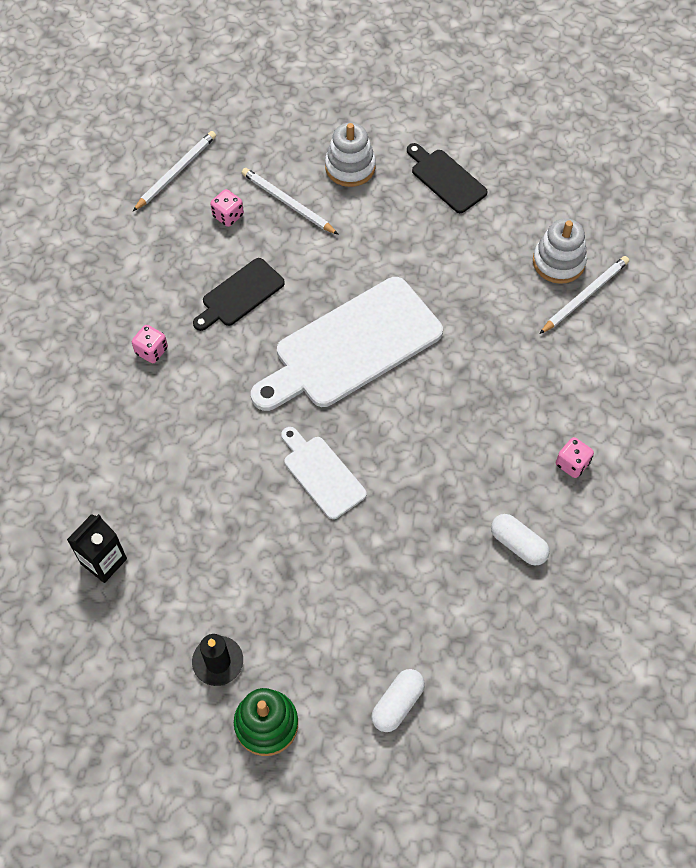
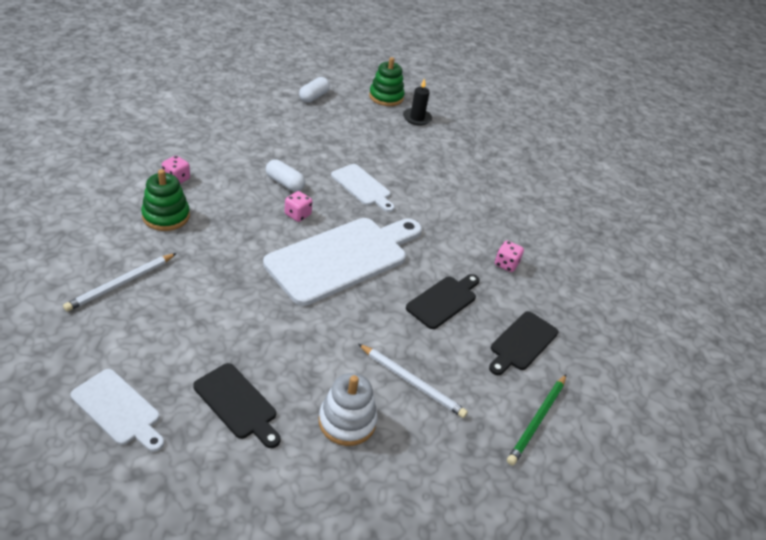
camera: 170 degrees right, 20 degrees down
(104, 561) = (497, 159): black carton -> none
(165, 248) = (522, 343): none -> black cutting board
(176, 172) = (537, 420): white pencil -> green pencil
(228, 216) = (470, 371): pink dice -> pink dice (297, 215)
(518, 544) = (228, 146): white capsule -> white capsule (285, 183)
(543, 171) = (118, 409): none -> white cutting board
(558, 262) = (136, 313): white stacking toy -> none
(566, 395) = (166, 216): none -> green stacking toy

